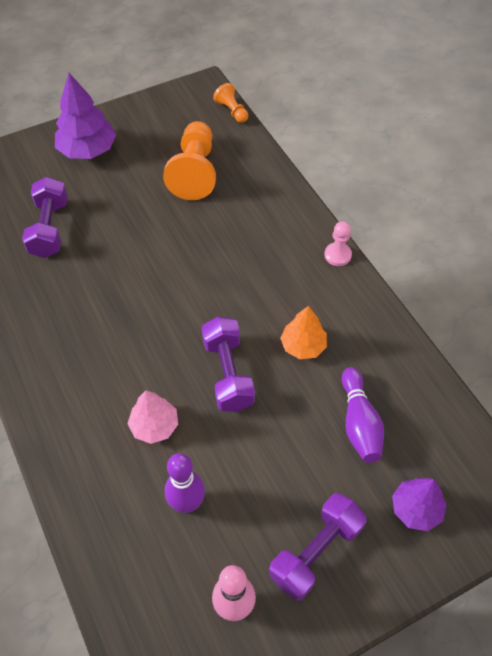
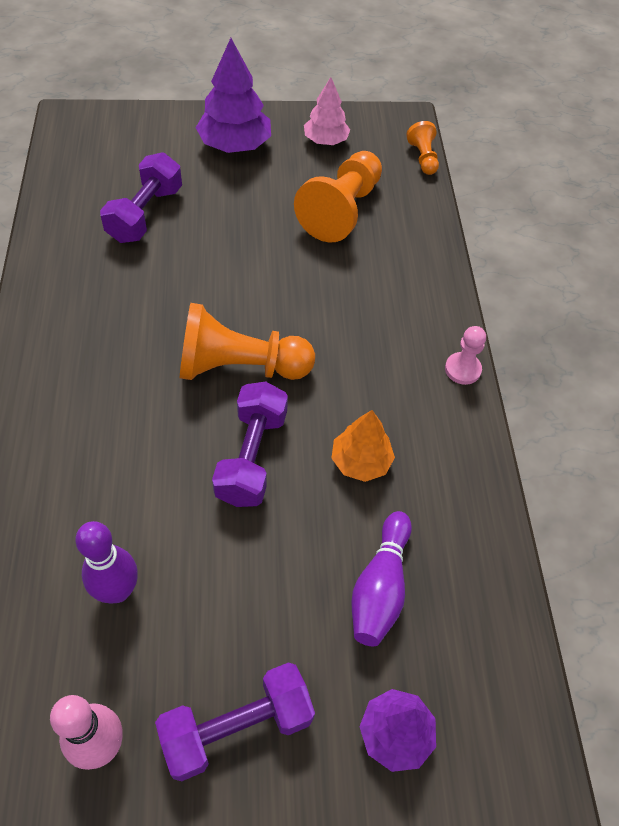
camera: 20 degrees right, 0 degrees up
(154, 425) = (133, 481): pink tree -> pink tree (325, 140)
(184, 314) = (239, 367): none -> orange pawn

